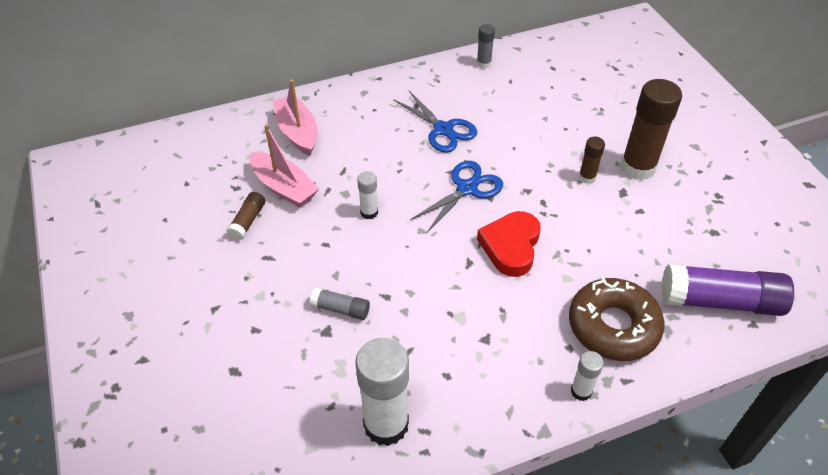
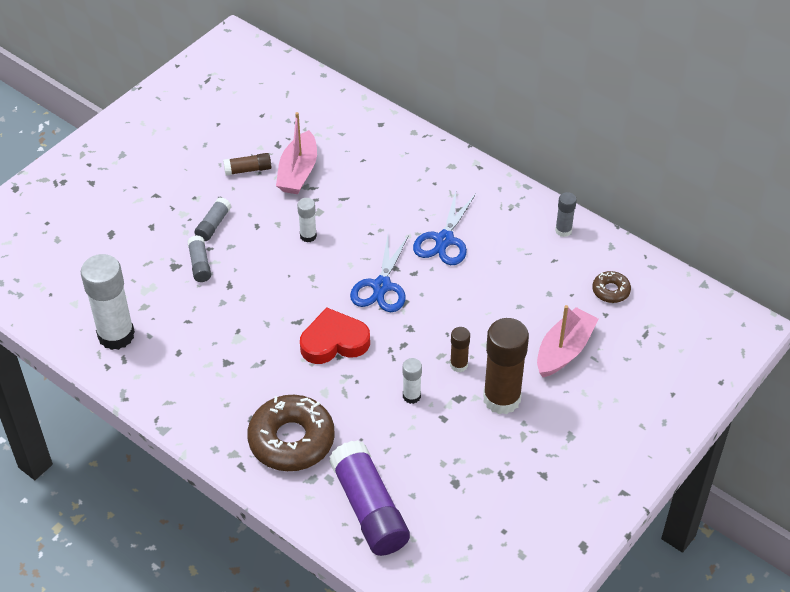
camera: 60 degrees right, 0 degrees up
(297, 132) = (366, 148): pink boat -> pink boat (564, 350)
(297, 277) = (213, 225): none -> grey glue stick
(467, 188) = (381, 286): blue scissors -> blue scissors turned 90 degrees clockwise
(562, 66) = (610, 291): none -> brown donut
(581, 391) = (213, 440): white glue stick -> white glue stick (411, 396)

